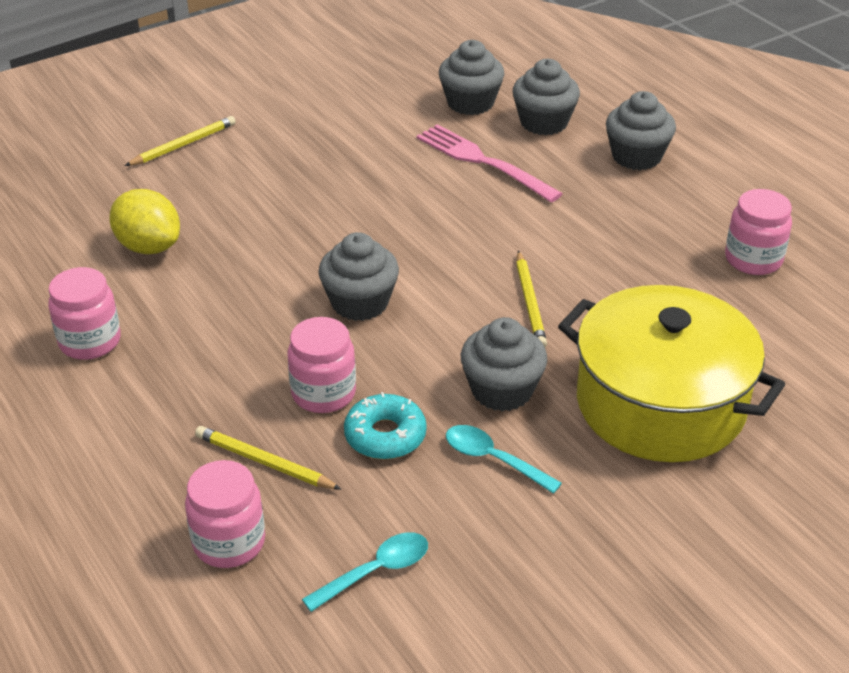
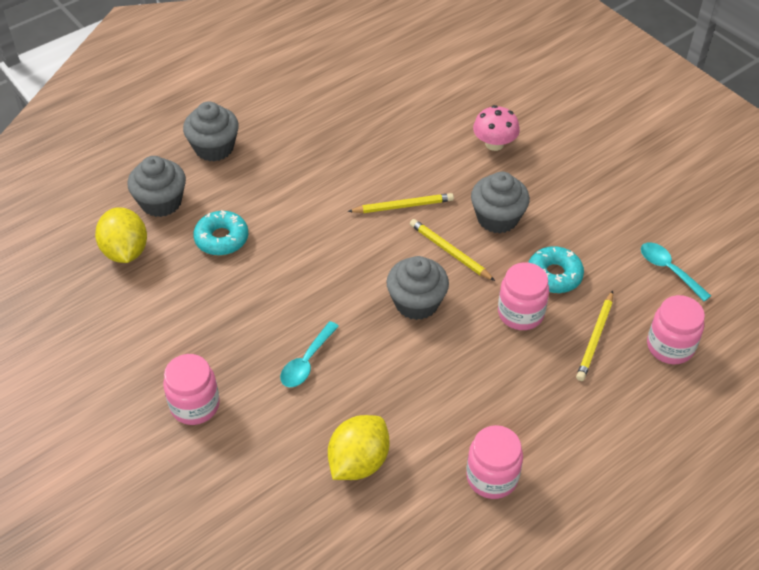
camera: 95 degrees left, 10 degrees up
(183, 145) = (190, 467): yellow pencil -> yellow pencil (450, 252)
(470, 103) = (125, 251): grey cupcake -> yellow lemon
(483, 162) = (221, 239): pink fork -> turquoise donut
(493, 459) = (562, 220): turquoise spoon -> turquoise spoon (306, 362)
(660, 404) = (494, 144): yellow pot -> pink mushroom
(753, 259) = (342, 95): pink jar -> pink jar (195, 405)

